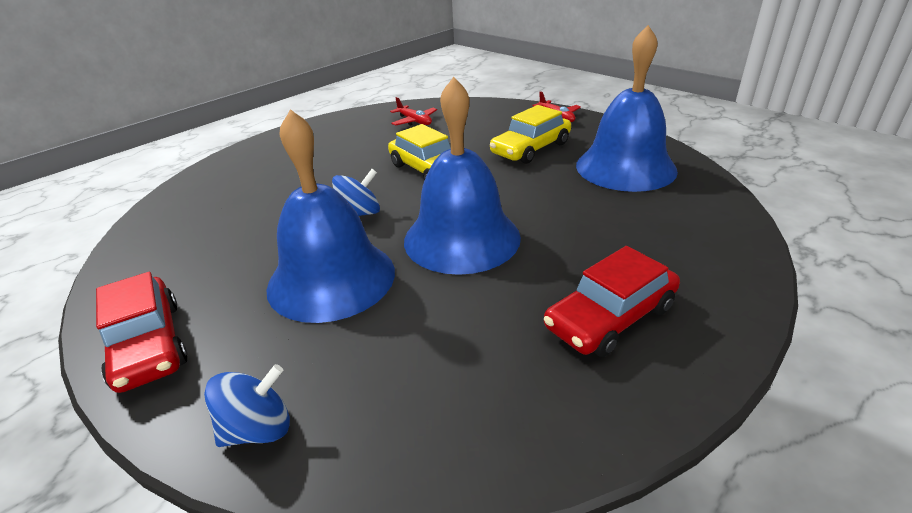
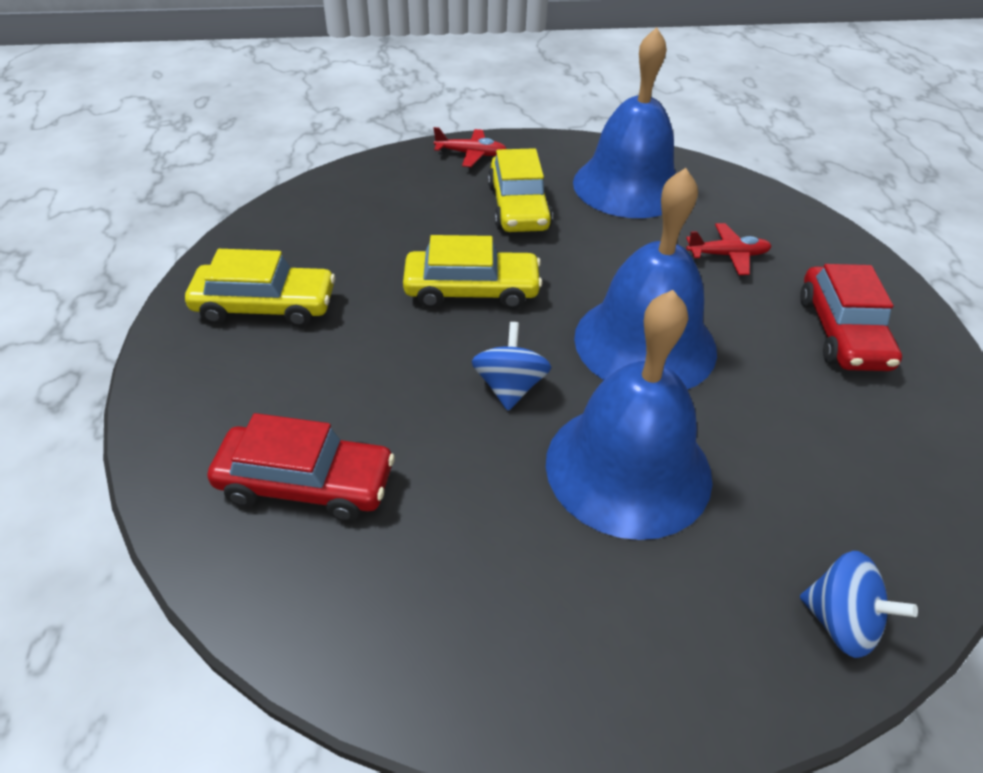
camera: 55 degrees left, 10 degrees up
(148, 345) = (620, 684): red car -> red car (306, 483)
(258, 429) = (840, 622): blue spinning top -> blue spinning top turned 120 degrees clockwise
(342, 135) = (265, 306): none -> yellow car
(414, 121) = (322, 235): red plane -> red plane (728, 255)

